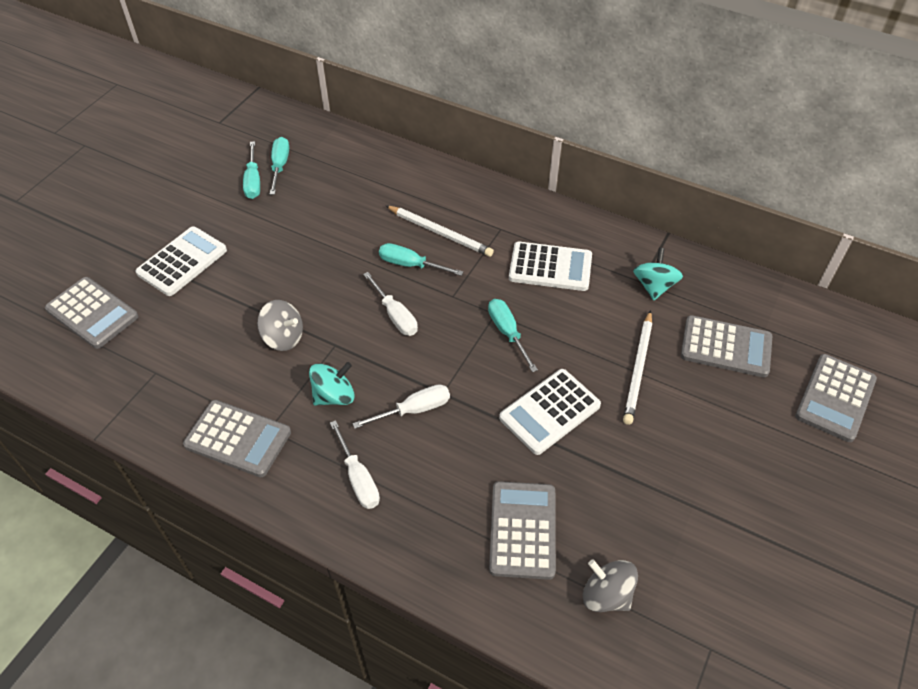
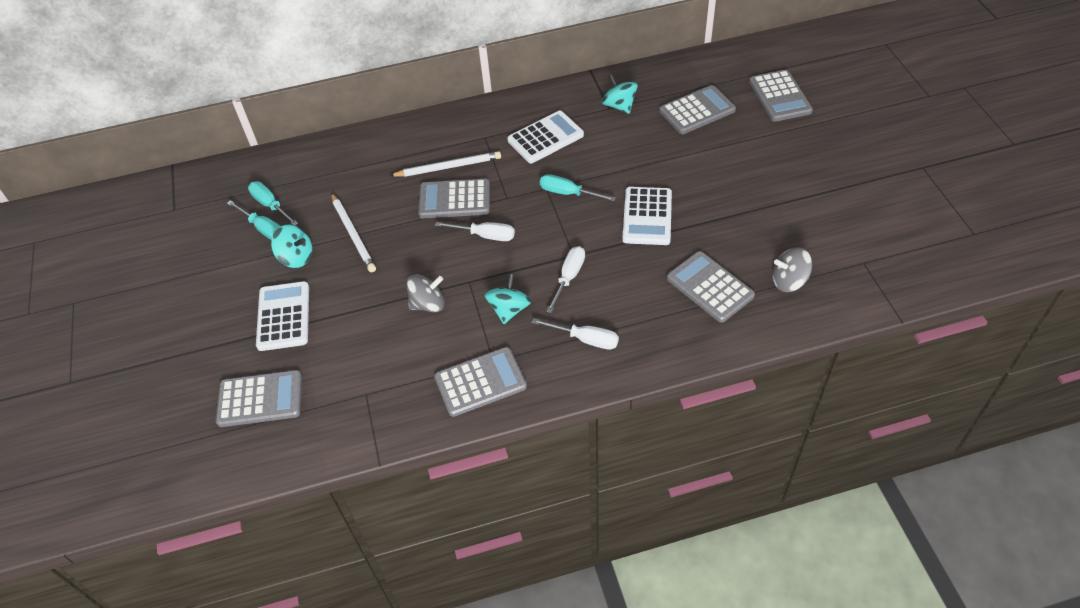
camera: 40 degrees left, 0 degrees up
(246, 221) = (296, 257): none -> turquoise spinning top
(410, 265) = (454, 199): turquoise screwdriver -> grey calculator
(638, 369) = (666, 157): white pencil -> white pencil (353, 234)

